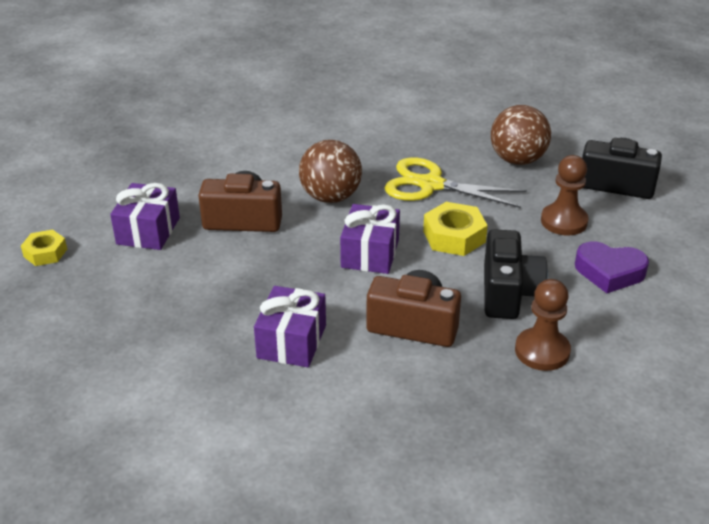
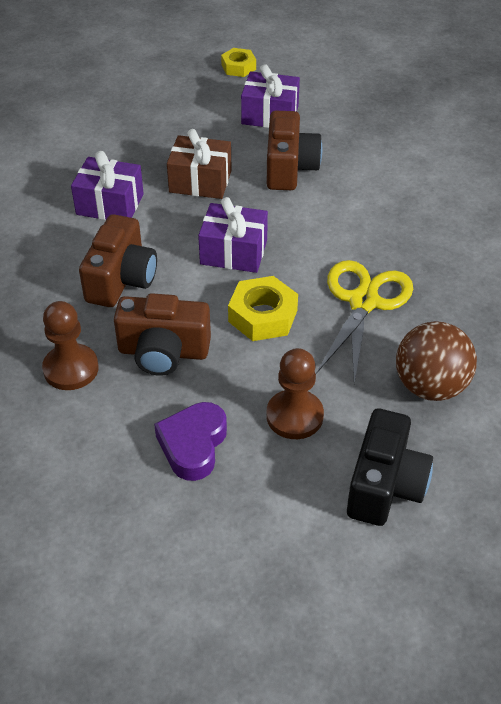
camera: 90 degrees right, 10 degrees up
(258, 277) = (200, 181): none -> brown gift
(330, 197) = (332, 224): brown ball -> none
(508, 293) = (163, 352): black camera -> brown camera

